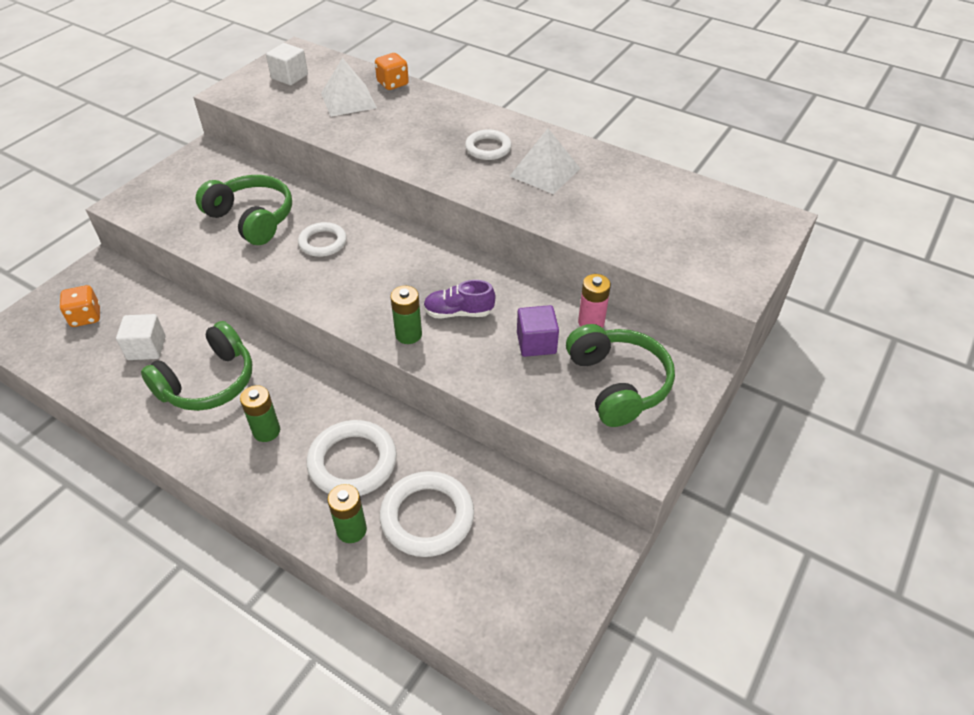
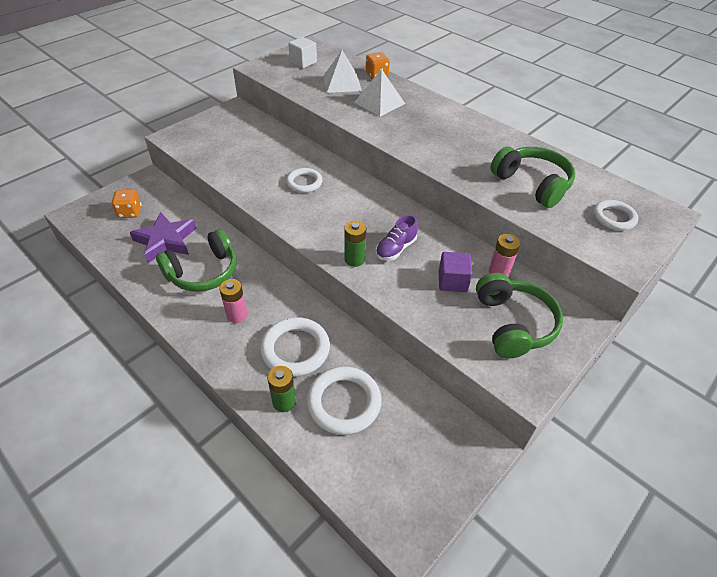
camera: 10 degrees right, 0 degrees up
(146, 348) = (166, 241): white cube -> purple star
(252, 219) = (257, 159): green headphones -> green headphones (532, 184)
(266, 431) = (237, 315): green battery -> pink battery
(458, 312) = (396, 249): purple shoe -> purple shoe turned 60 degrees counterclockwise
(488, 148) = (440, 129): white ring -> white ring (614, 218)
(544, 172) = (480, 152): white pyramid -> white pyramid (379, 103)

